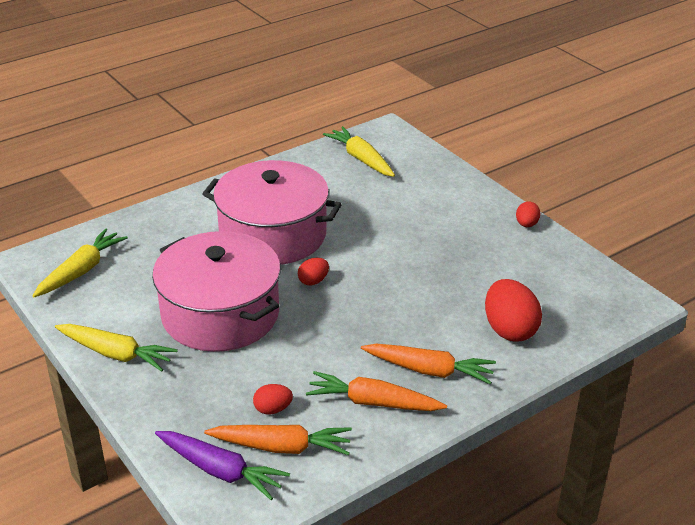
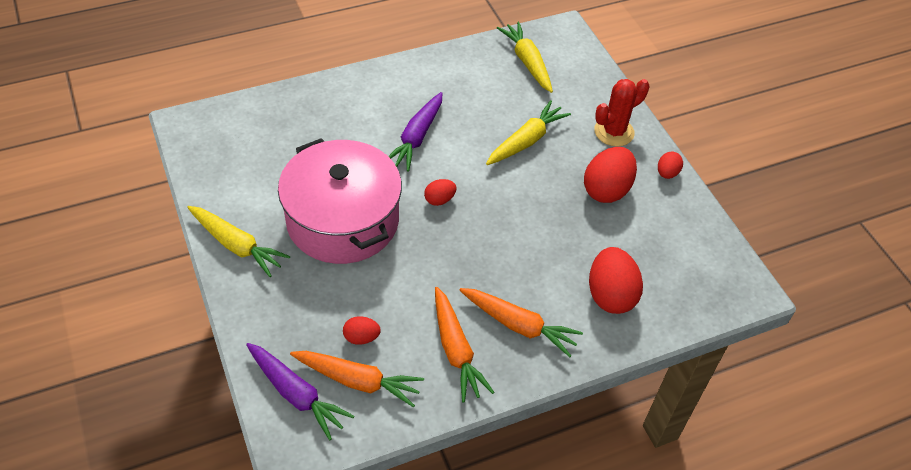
camera: 10 degrees right, 15 degrees up
(81, 271) = (229, 145): yellow carrot -> yellow carrot (526, 141)
(273, 234) = (416, 137): pink pot -> purple carrot
(373, 402) = (456, 350): orange carrot -> orange carrot turned 135 degrees counterclockwise
(464, 200) = (614, 132): none -> red cactus
(474, 246) = (606, 190): none -> red egg

